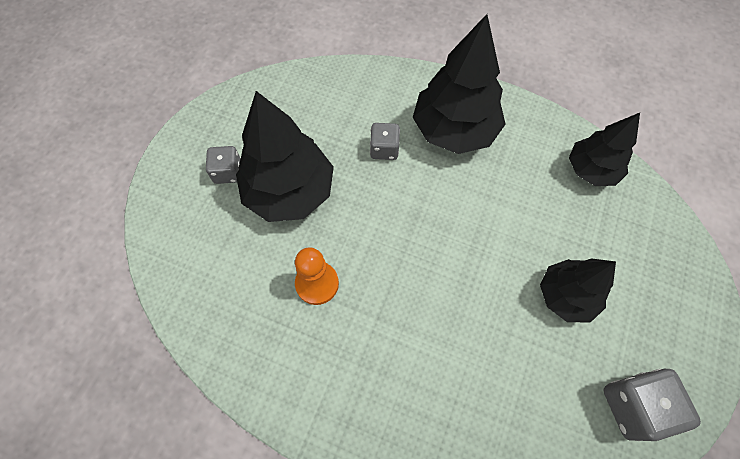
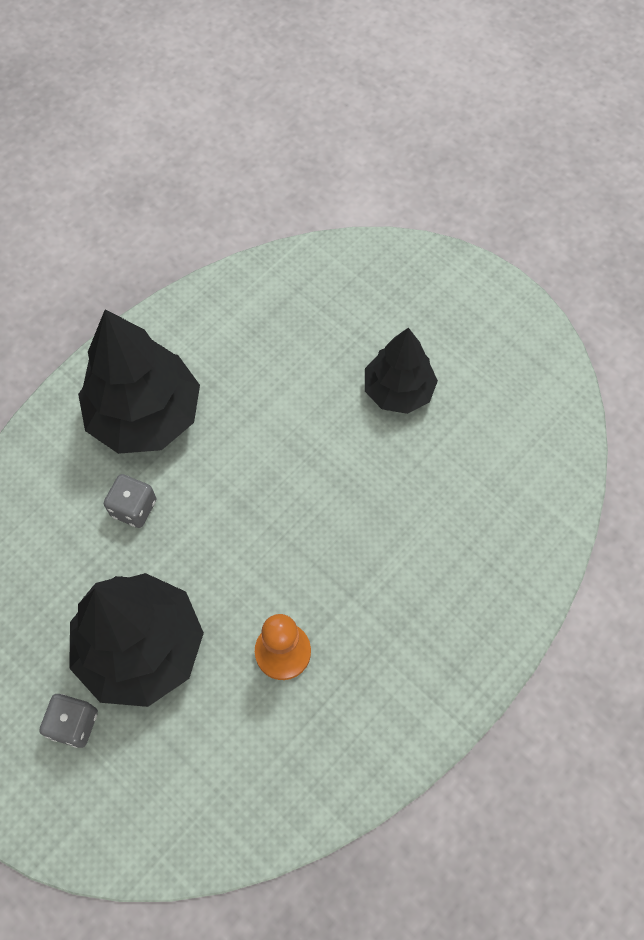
camera: 70 degrees left, 0 degrees up
(591, 170) = (266, 295): black tree -> none
(634, 406) = (526, 383): grey dice -> none

